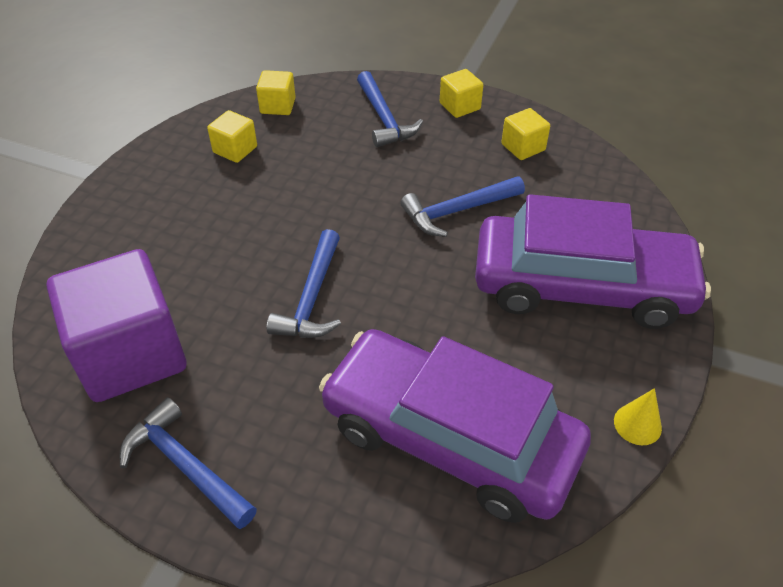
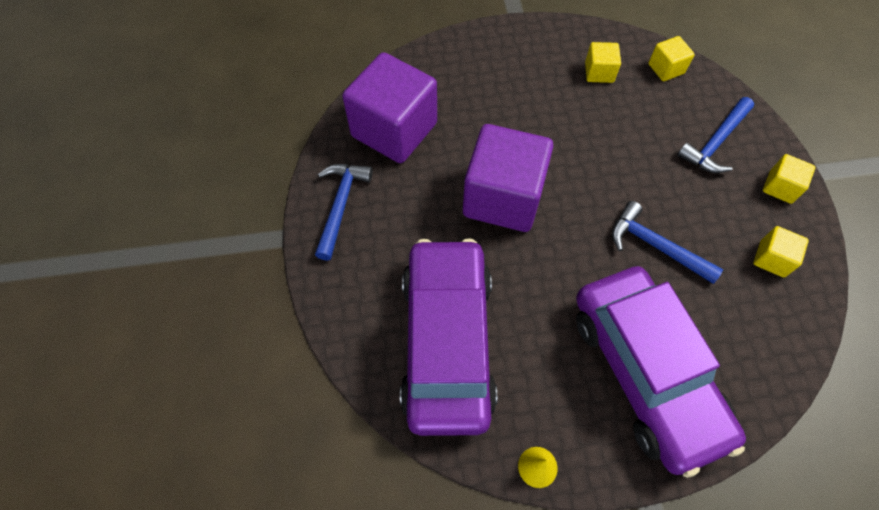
camera: 60 degrees right, 15 degrees up
(312, 297) = (503, 198): blue hammer -> purple cube

